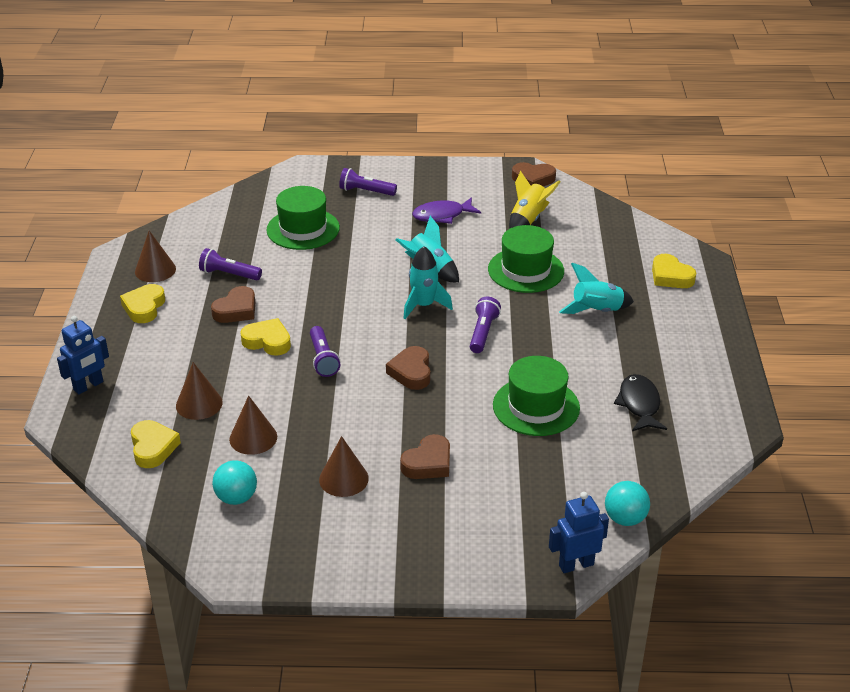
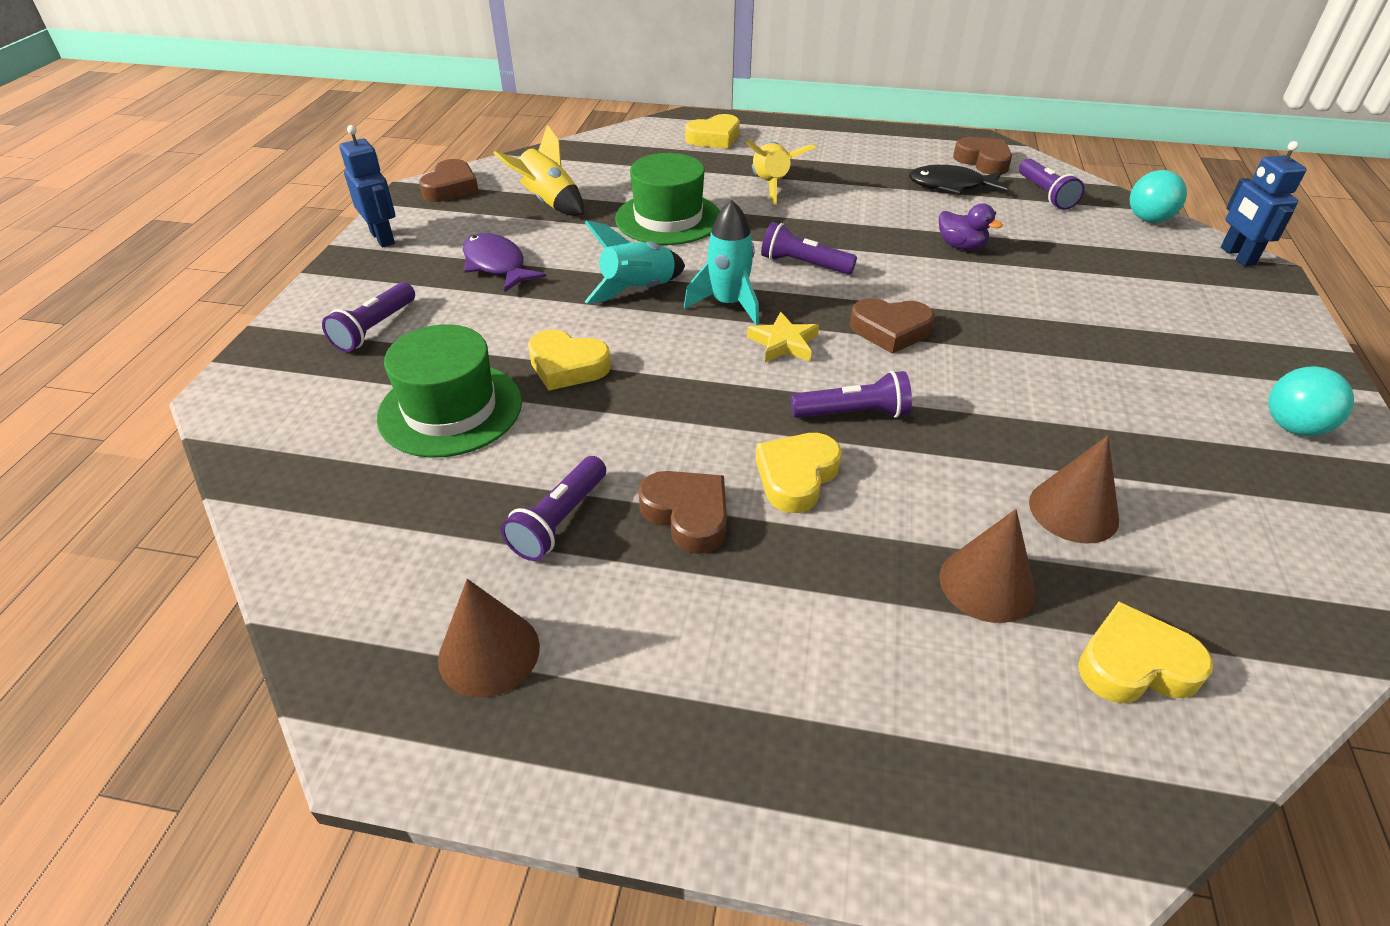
camera: 80 degrees left, 5 degrees up
(88, 386) = (938, 800): blue robot -> blue robot (383, 238)
(144, 307) = (637, 677): yellow heart -> yellow heart (567, 366)
(236, 498) = (1237, 540): turquoise ball -> turquoise ball (1293, 427)
(343, 479) = (1148, 414): brown cone -> none
(386, 330) = (783, 343): none -> yellow star
(428, 463) = (1091, 336): brown heart -> brown heart (983, 161)
(442, 215) = (497, 265): purple fish -> purple fish turned 150 degrees clockwise
(536, 406) = (961, 246): green hat -> purple duck
(596, 311) = (771, 186): turquoise rocket -> yellow rocket
(647, 459) = (1045, 194): none -> purple flashlight

